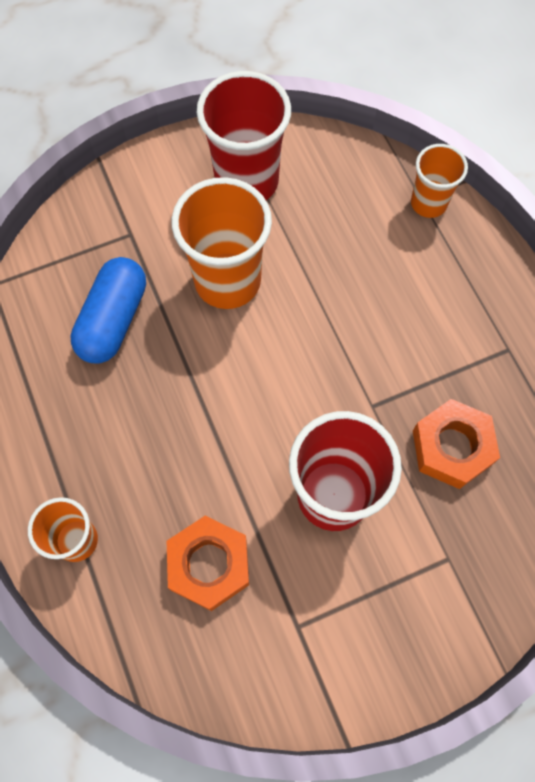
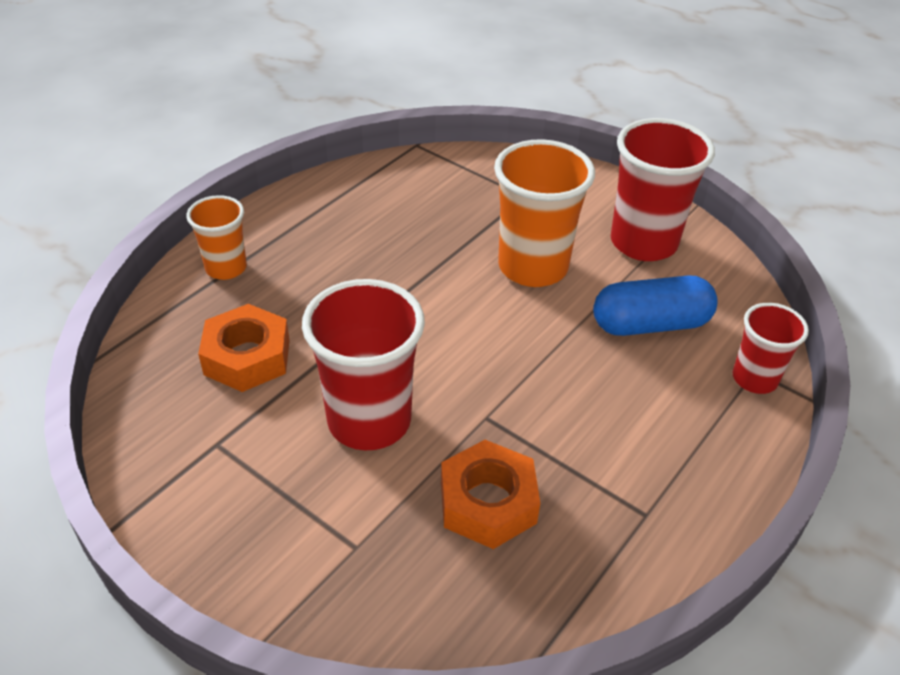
camera: 60 degrees right, 25 degrees down
(113, 320) = (438, 215): blue capsule -> blue capsule (650, 324)
(428, 203) = (754, 379): orange cup -> red cup

